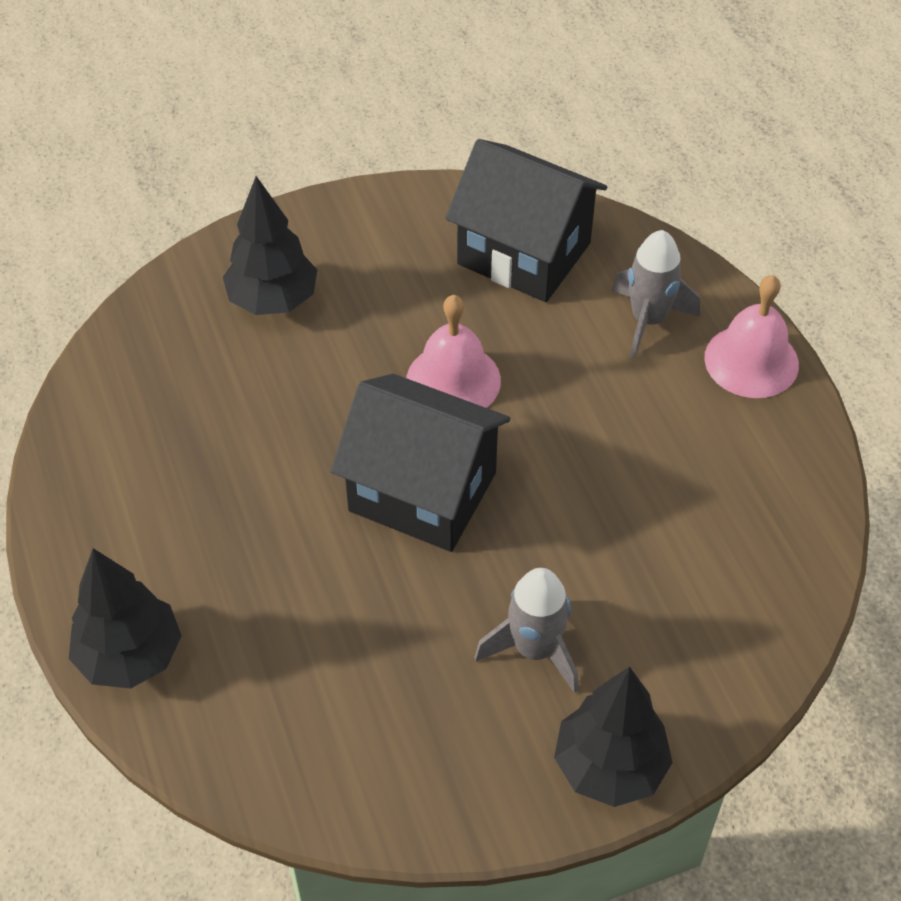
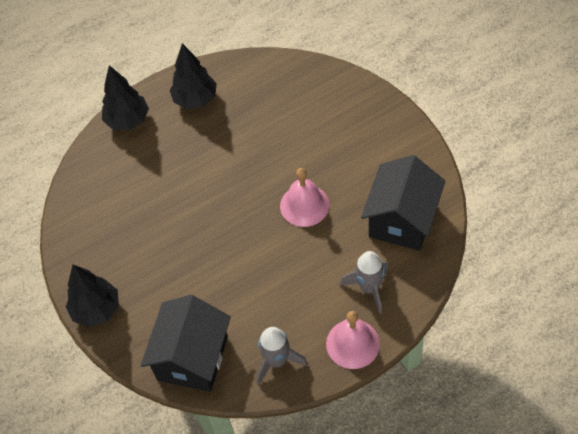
camera: 85 degrees right, 5 degrees up
(273, 300) = (337, 118): black tree -> black tree (195, 99)
(422, 492) = (232, 206): black house -> black house (192, 358)
(534, 649) = (152, 269): grey rocket -> grey rocket (277, 361)

